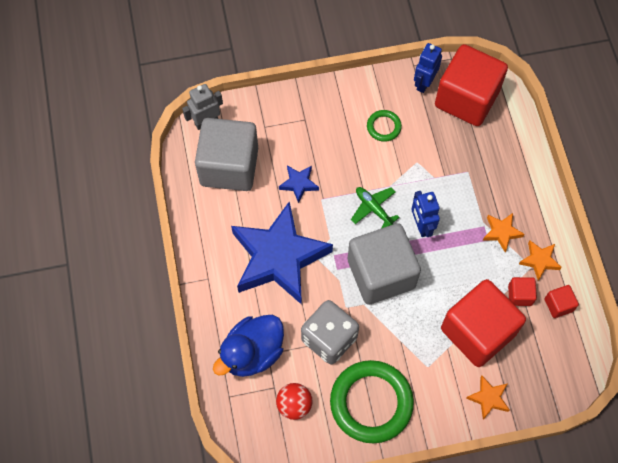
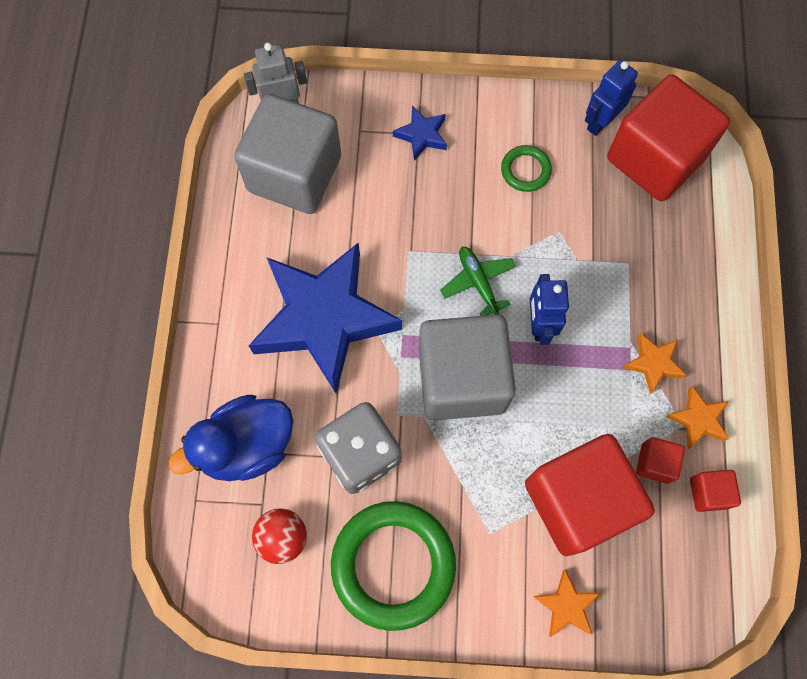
camera: 15 degrees right, 5 degrees up
(299, 184) = (383, 221): blue star -> blue star (422, 135)

